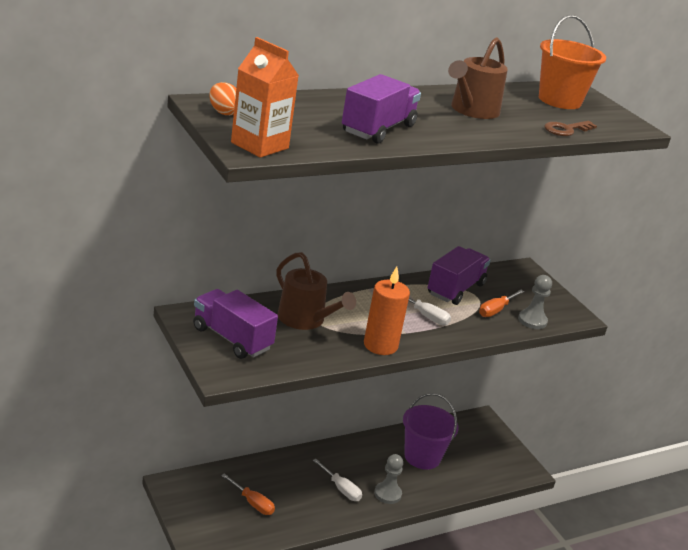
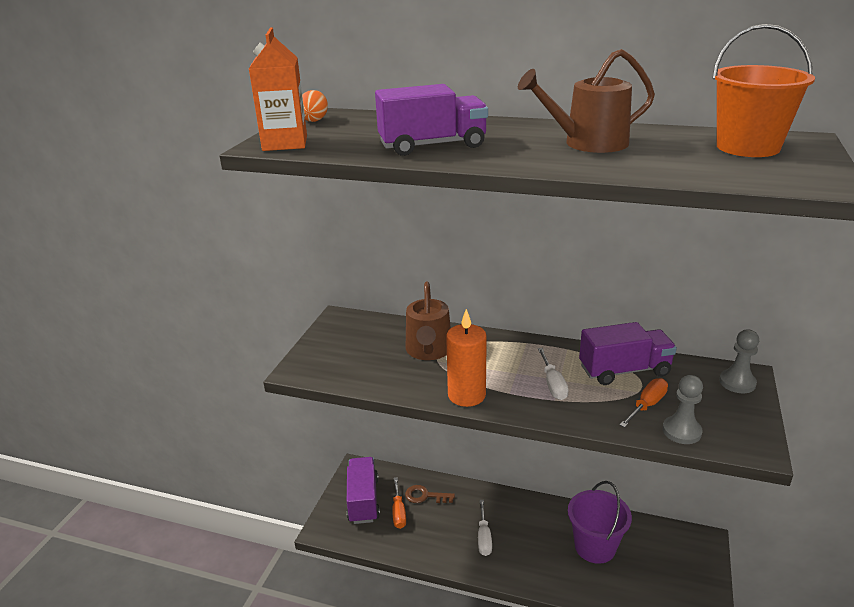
camera: 50 degrees right, 0 degrees up
(232, 338) = (346, 346): purple truck -> purple truck (363, 500)
(387, 494) = (522, 564): grey pawn -> grey pawn (737, 382)
(496, 310) = (647, 405): orange screwdriver -> orange screwdriver turned 135 degrees clockwise
(566, 130) = (689, 174): brown key -> brown key (425, 496)

